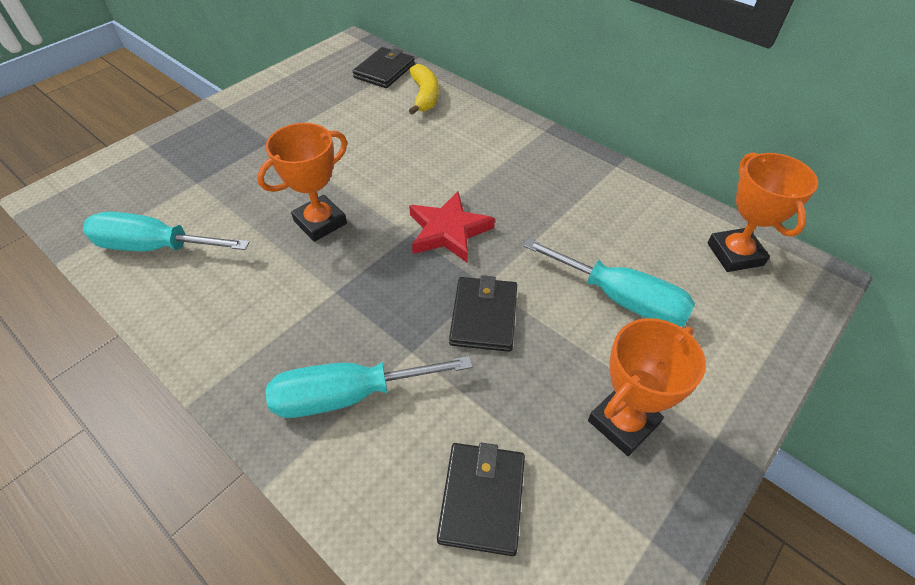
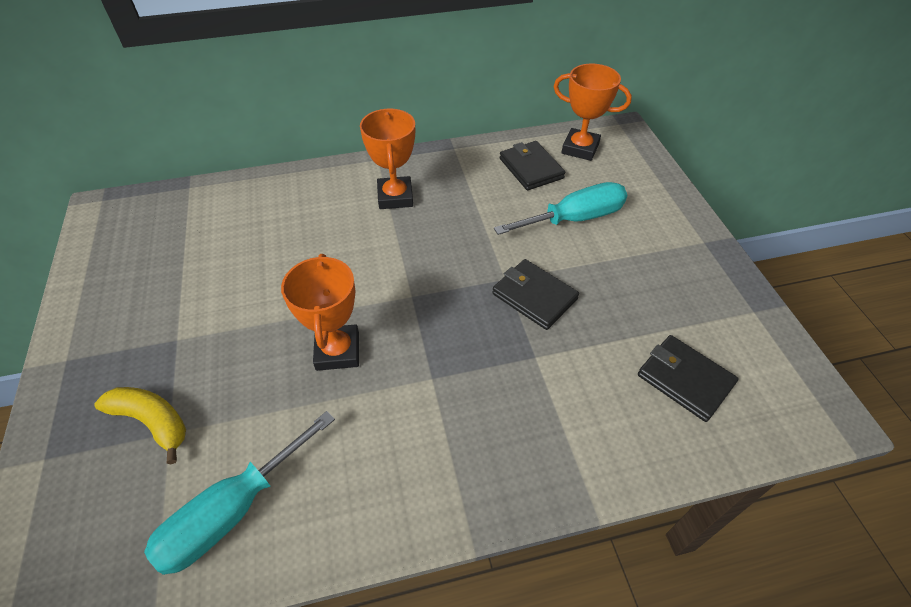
camera: 55 degrees left, 0 degrees up
(348, 395) = (548, 419): turquoise screwdriver -> none
(384, 71) = (178, 207): black wallet -> black wallet (531, 168)
(425, 96) = (251, 200): yellow banana -> yellow banana (152, 421)
(448, 231) = (431, 271): red star -> none
(623, 422) = (669, 276): orange trophy -> orange trophy (395, 197)

